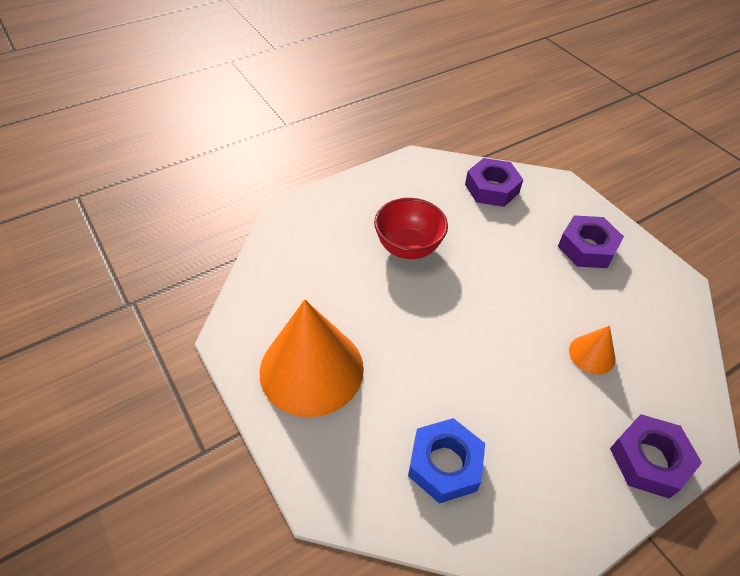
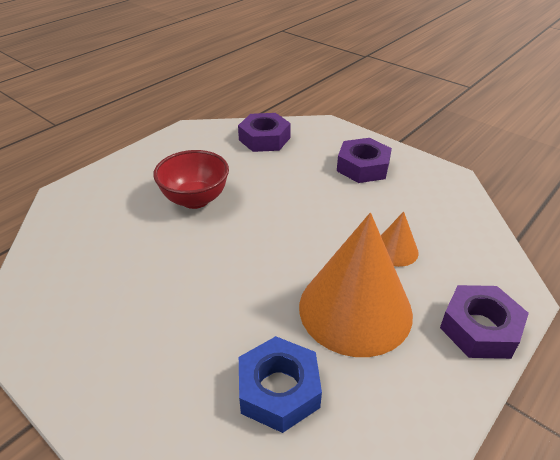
camera: 15 degrees left, 10 degrees down
(311, 369) = (110, 332): orange cone -> orange cone (355, 309)

